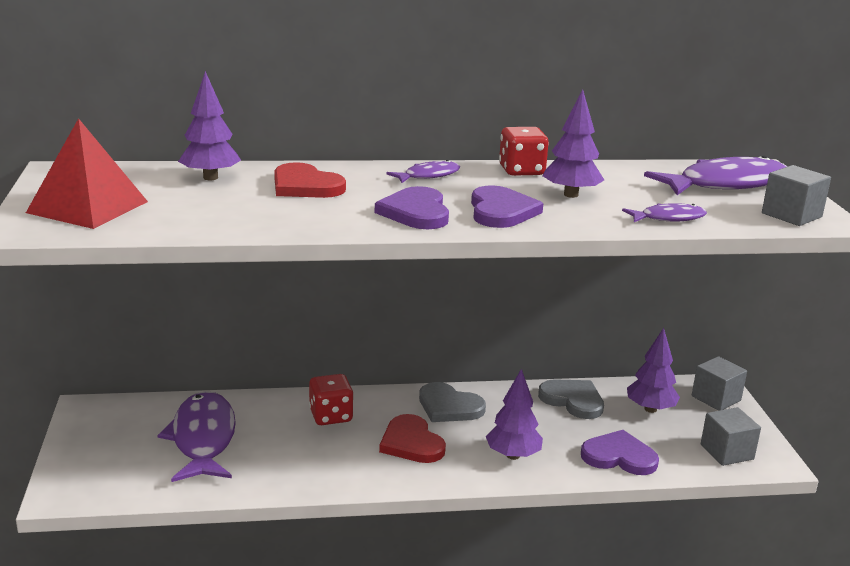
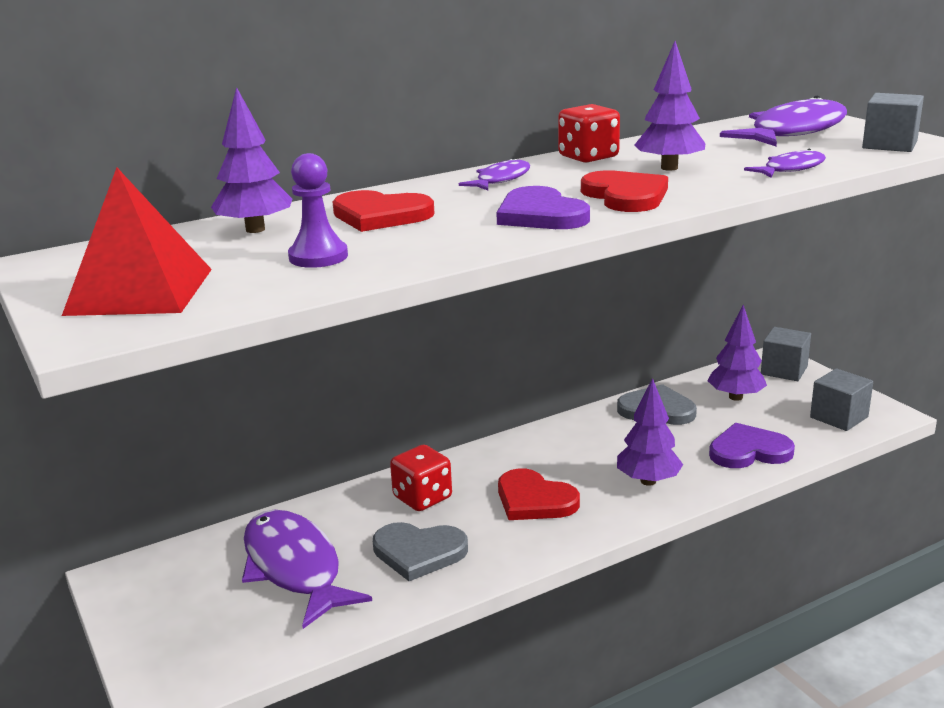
camera: 20 degrees left, 0 degrees up
(224, 209) = (318, 257): none -> purple pawn
(449, 406) = (540, 451): grey heart -> grey heart (419, 552)
(501, 211) = (625, 196): purple heart -> red heart

